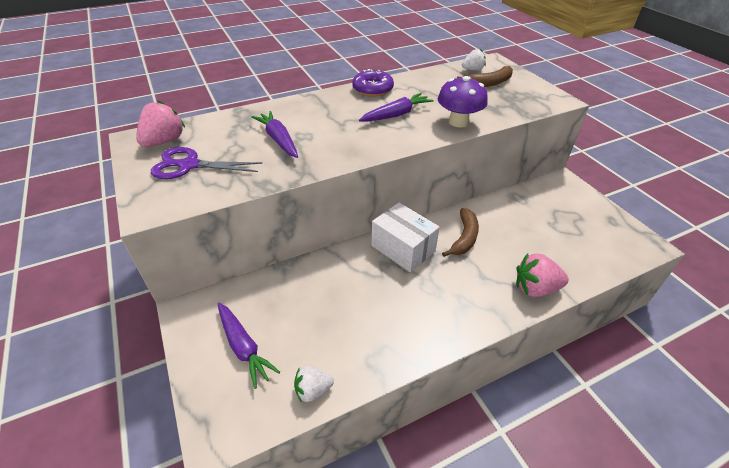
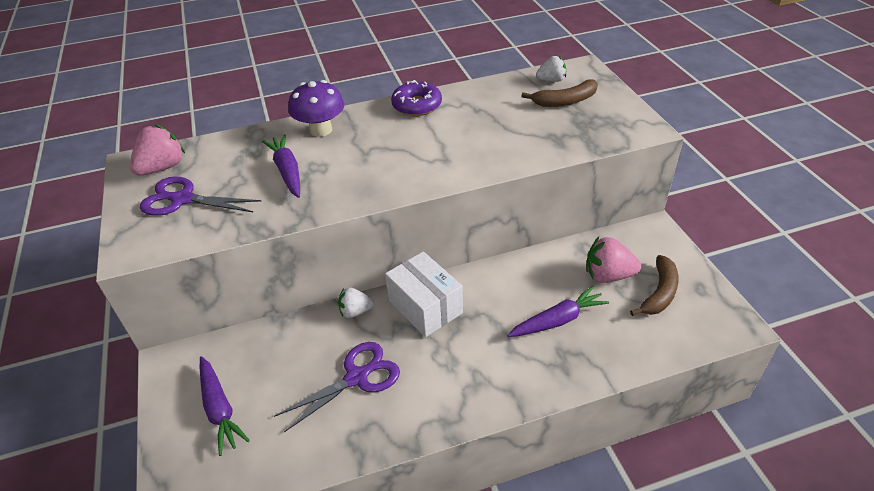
camera: 10 degrees right, 0 degrees up
(313, 390) = (282, 464): white strawberry -> white strawberry (355, 311)
(361, 309) = (357, 377): none -> purple scissors
(396, 115) = (434, 143): purple carrot -> purple carrot (558, 320)
(458, 122) = (506, 156): purple mushroom -> purple mushroom (321, 130)
(464, 237) = (503, 298): brown banana -> brown banana (659, 293)
(535, 288) = (570, 369): pink strawberry -> pink strawberry (608, 275)

